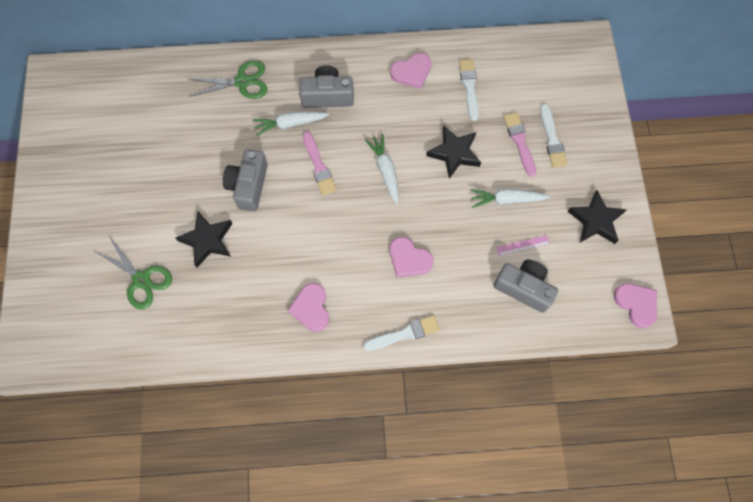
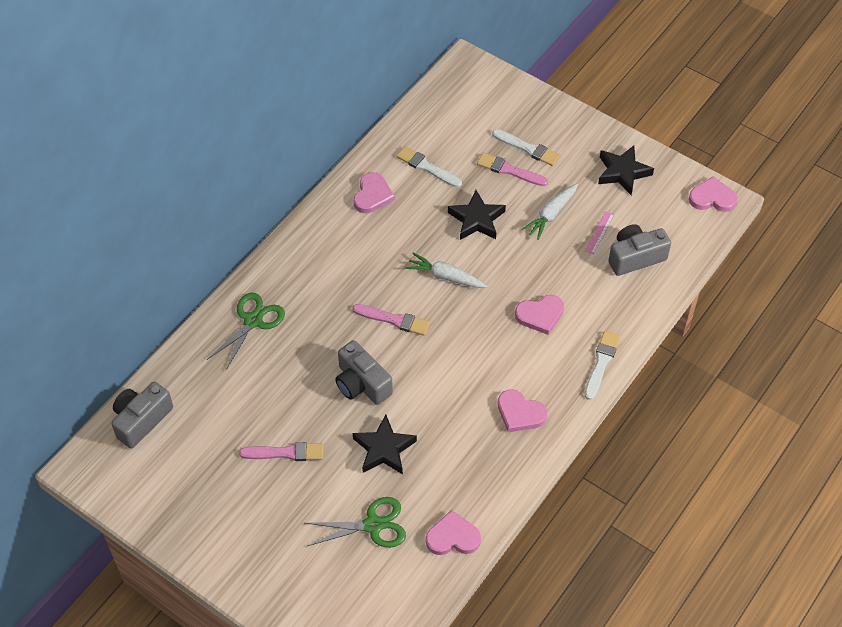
camera: 50 degrees left, 15 degrees down
(155, 182) = (286, 453): none -> pink brush
(171, 339) = (453, 537): none -> pink heart
(290, 124) = (332, 313): white carrot -> none
(327, 96) = (333, 268): grey camera -> grey camera (141, 420)

